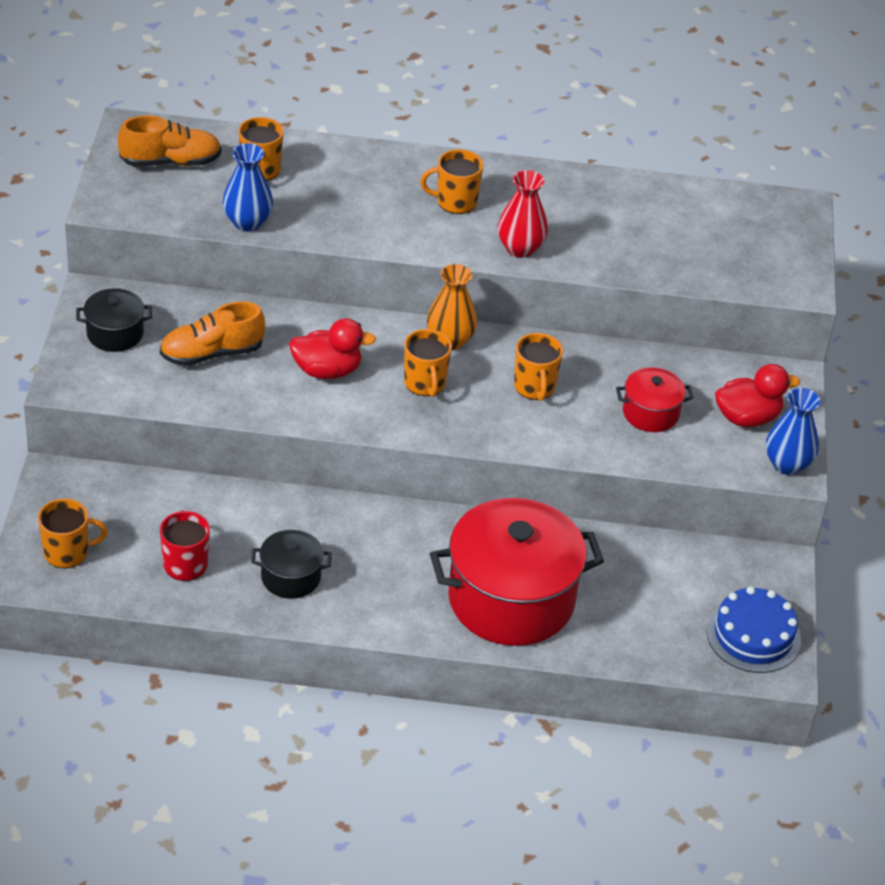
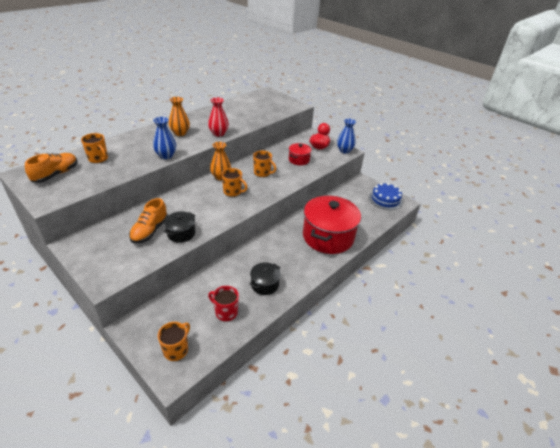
camera: 50 degrees left, 5 degrees down
(115, 333) = (100, 251): black pot -> black pot (181, 233)
(247, 222) = (118, 175): blue vase -> blue vase (166, 156)
(327, 370) = (198, 208): red duck -> none
(455, 202) = (180, 133): orange mug -> orange vase

